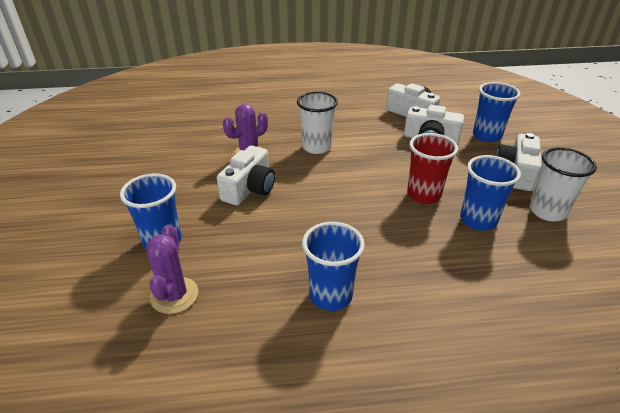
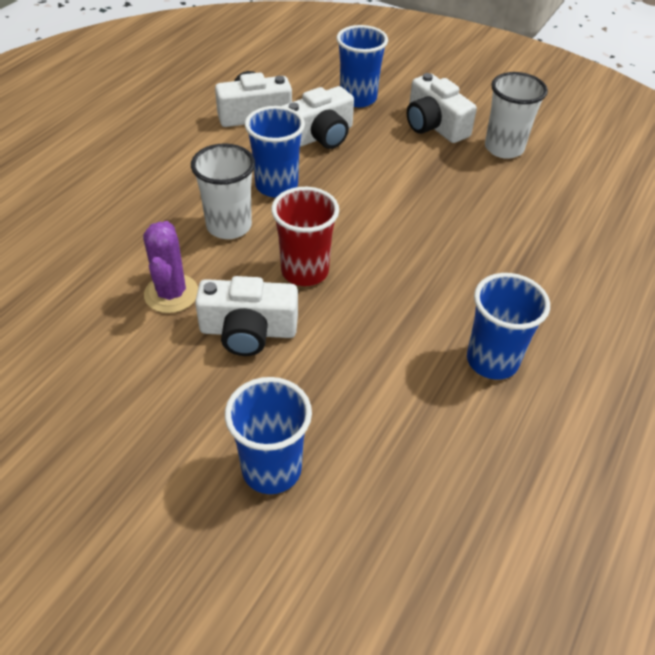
camera: 55 degrees left, 10 degrees up
(174, 295) = (386, 498): purple cactus -> none
(250, 188) = (248, 331): white camera -> white camera turned 120 degrees clockwise
(423, 195) = (406, 203): red cup -> red cup (305, 271)
(478, 220) = (477, 195): blue cup -> blue cup (276, 186)

